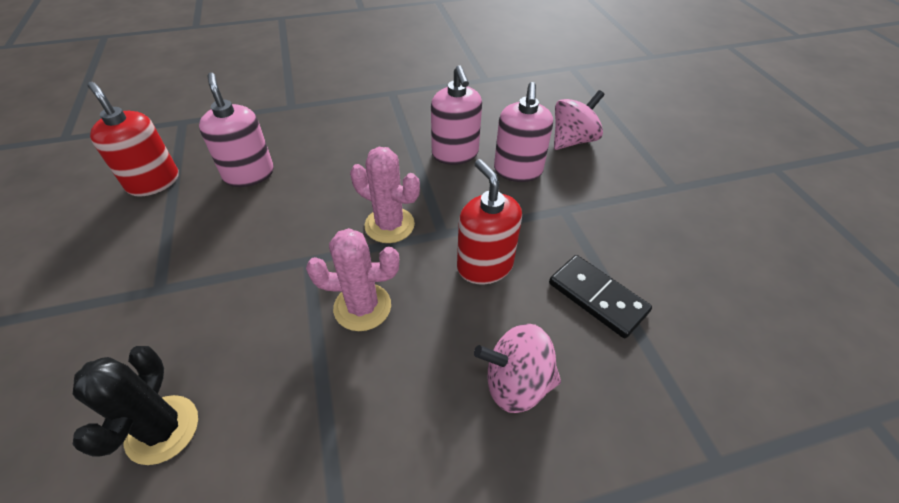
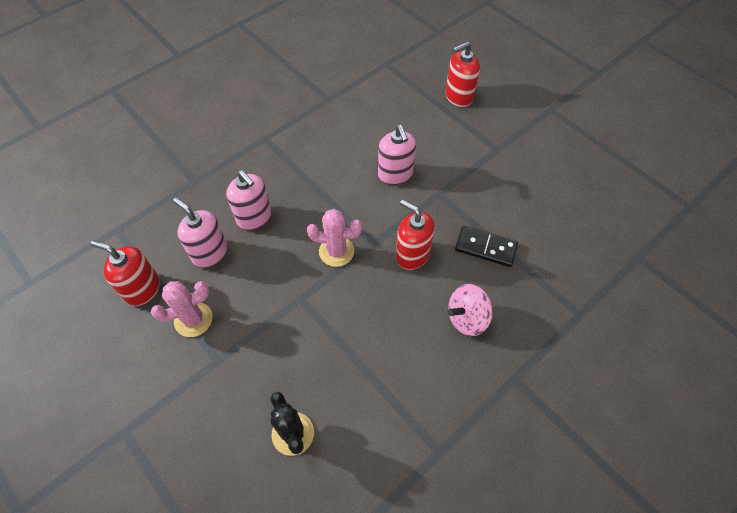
camera: 25 degrees left, 10 degrees up
(362, 307) = (356, 313): pink cactus -> pink cactus (193, 319)
(455, 154) = (346, 177): pink soap dispenser -> pink soap dispenser (254, 217)
(573, 140) = (418, 134): pink spinning top -> none
(646, 119) = (458, 96): none -> red soap dispenser

